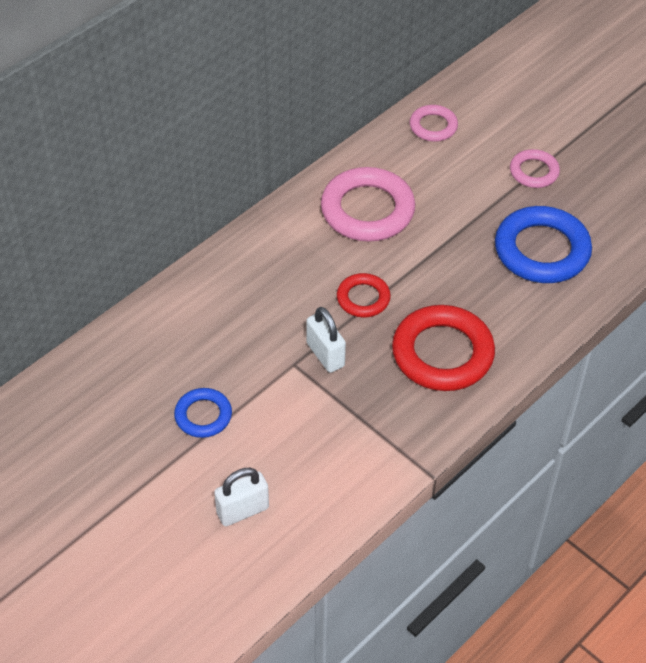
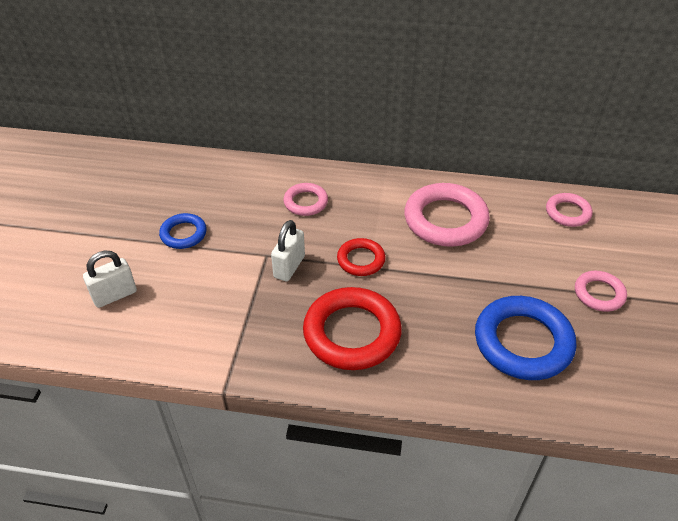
camera: 55 degrees right, 5 degrees down
(242, 510) = (115, 295): white padlock -> white padlock turned 60 degrees counterclockwise
(248, 296) = (306, 202): none -> pink ring

